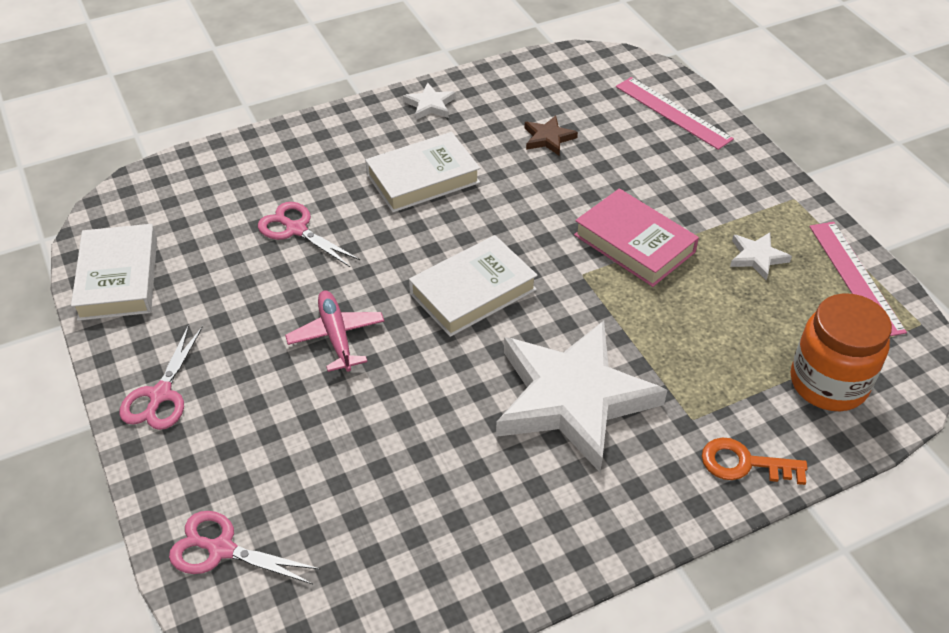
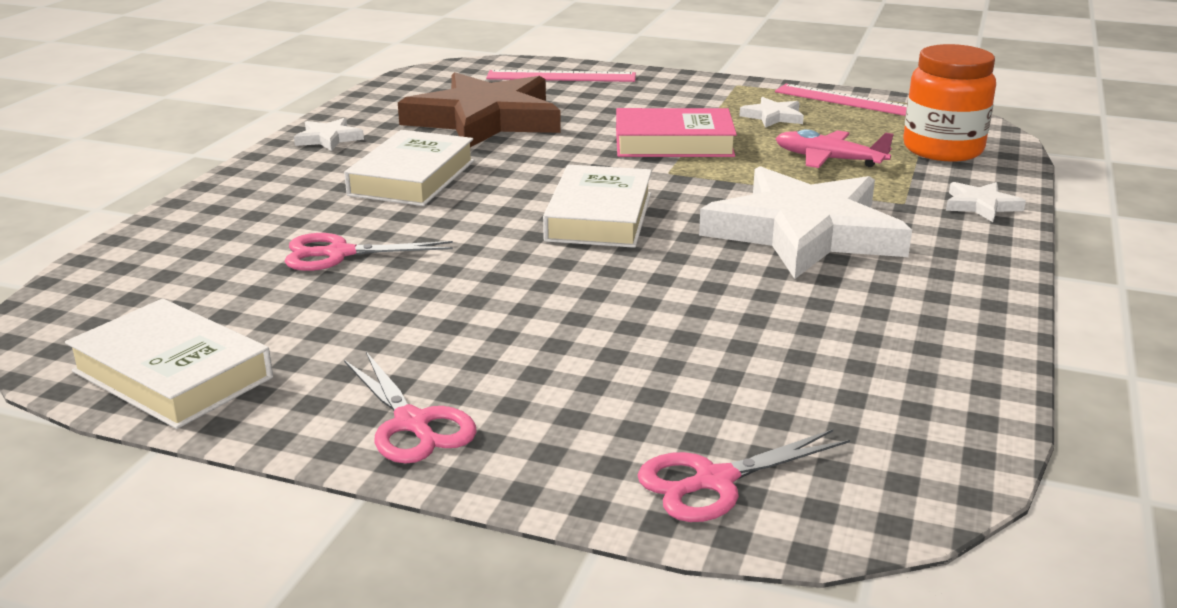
camera: 45 degrees left, 20 degrees down
(336, 336) = (528, 295): pink plane -> pink plane (829, 159)
(548, 138) = (484, 119): brown star -> brown star, size x2.50
(744, 463) = (981, 205): orange key -> white star

